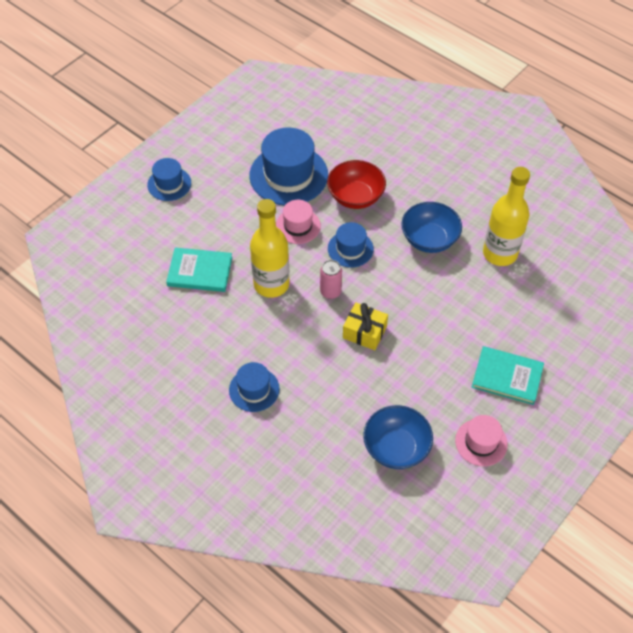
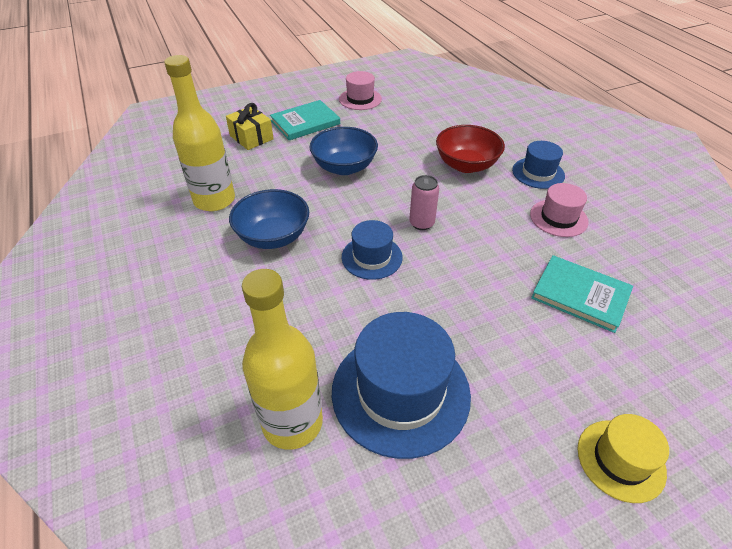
camera: 155 degrees left, 10 degrees down
(169, 184) = (620, 460): blue hat -> yellow hat
(271, 284) = (488, 251): yellow bottle -> yellow bottle (292, 422)
(298, 226) = (424, 307): pink hat -> pink hat (558, 218)
(355, 197) = (321, 318): red bowl -> red bowl (466, 165)
(364, 332) = (406, 181): yellow gift -> yellow gift (251, 137)
(396, 448) = (427, 112): blue bowl -> blue bowl (344, 167)
(507, 377) = (305, 122): turquoise book -> turquoise book turned 75 degrees counterclockwise

